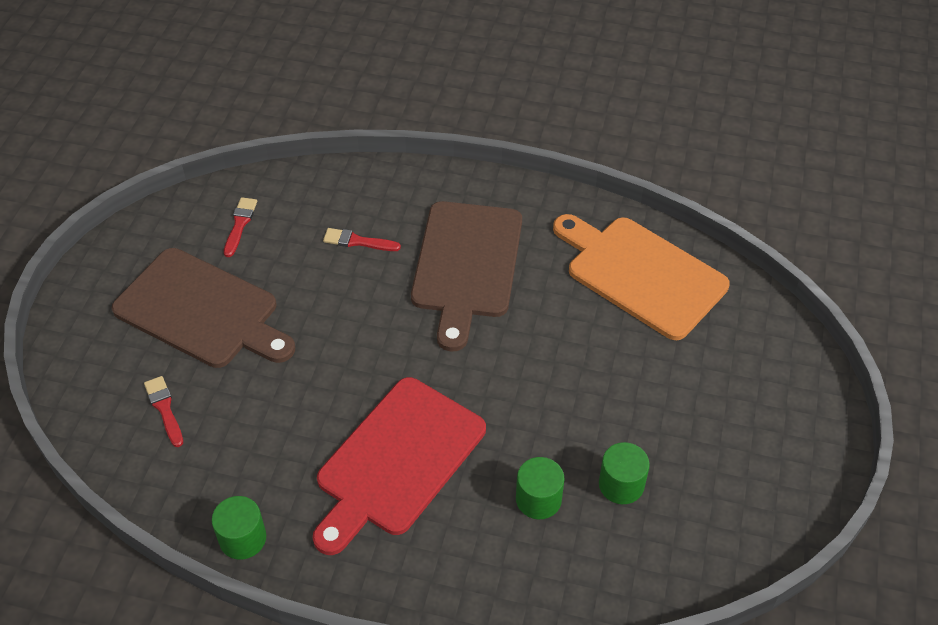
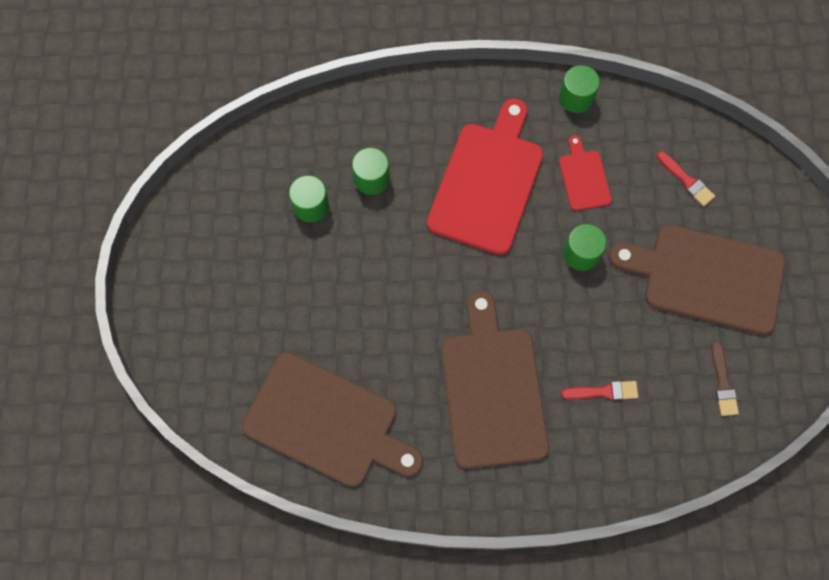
camera: 165 degrees right, 20 degrees up
(240, 224) = (723, 383): red brush -> brown brush
(280, 440) = (584, 177): none -> red cutting board
(322, 362) = (581, 254): none -> green cylinder
(641, 274) = (327, 422): orange cutting board -> brown cutting board

